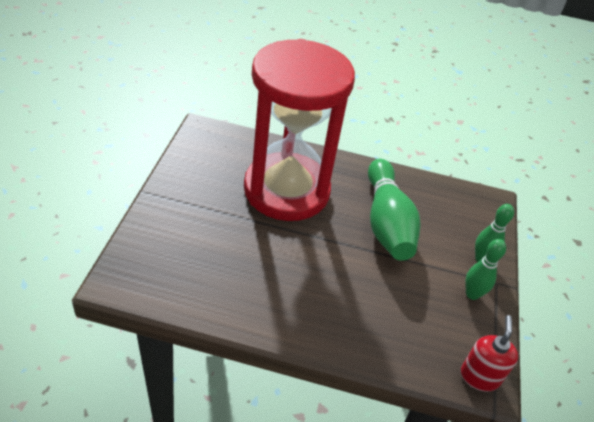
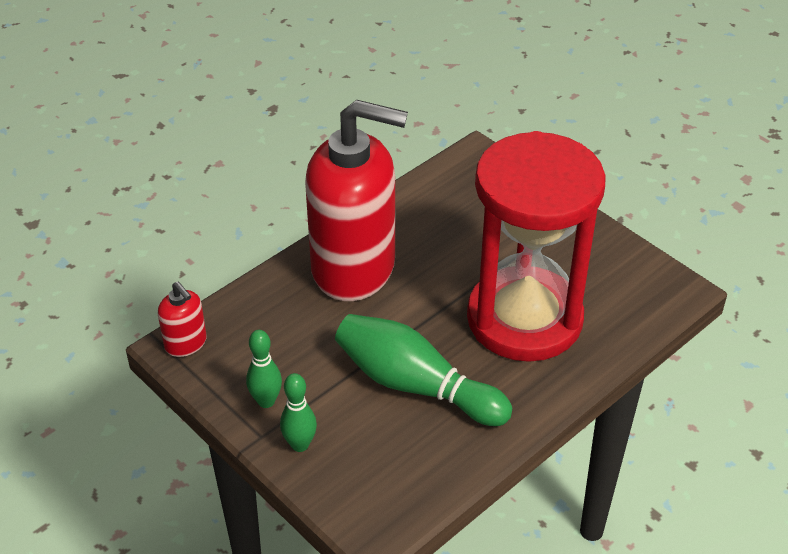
camera: 130 degrees right, 0 degrees up
(315, 305) = (354, 268): none -> red soap dispenser

